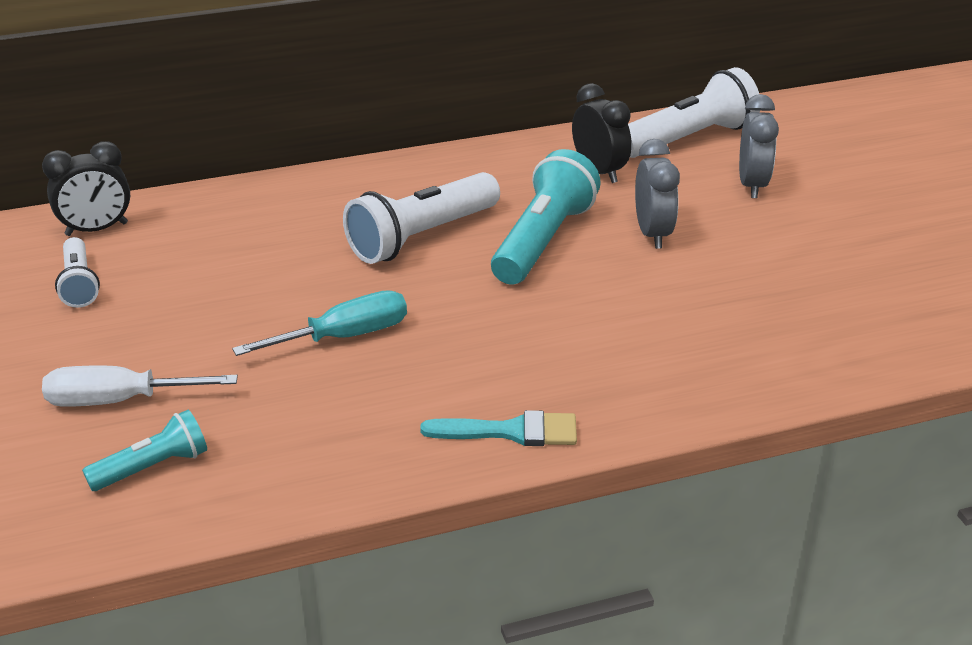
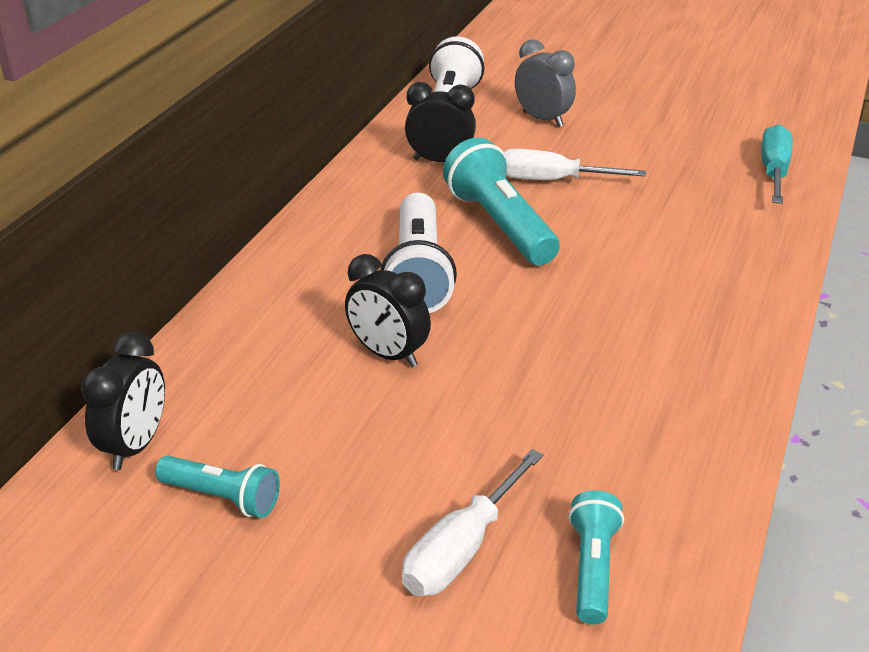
camera: 50 degrees left, 0 degrees up
(79, 284) = (223, 498): white flashlight -> turquoise flashlight
(301, 272) = (388, 354): none -> black clock
(344, 336) = (514, 374): turquoise screwdriver -> turquoise screwdriver (773, 171)
(511, 431) = (731, 351): turquoise brush -> none
(652, 234) = (551, 180): grey clock -> white screwdriver

